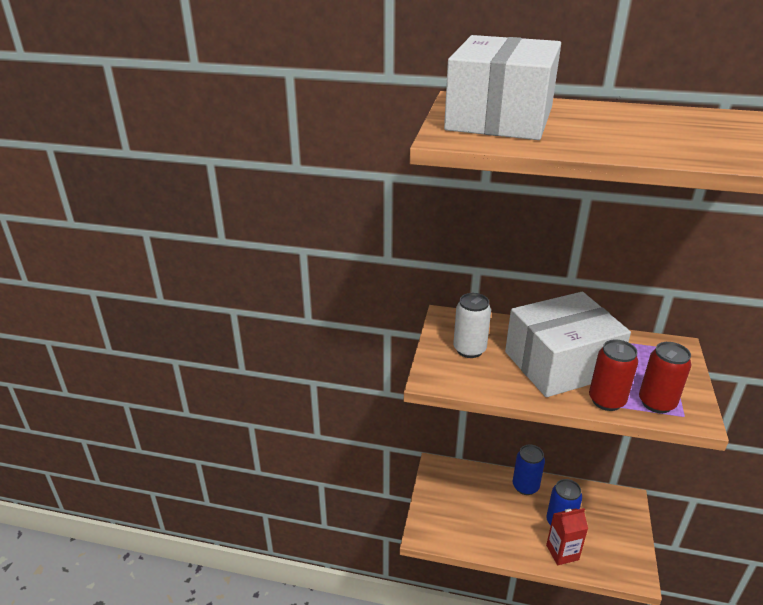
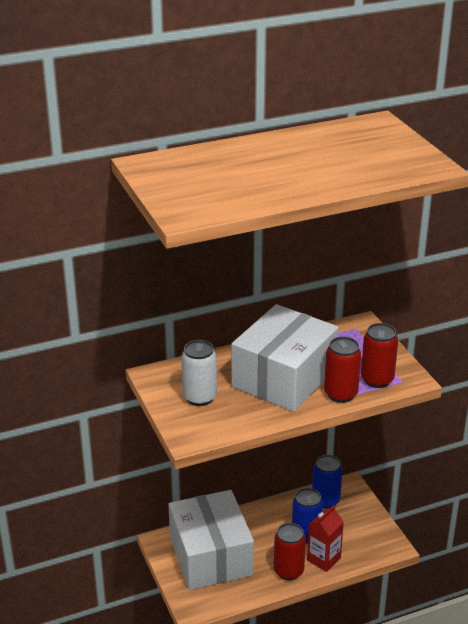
camera: 35 degrees left, 0 degrees up
(500, 118) = (201, 180): white box -> white box (211, 556)
(523, 546) = (288, 571): none -> red can
(525, 486) = (256, 519): blue can -> blue can (325, 500)

